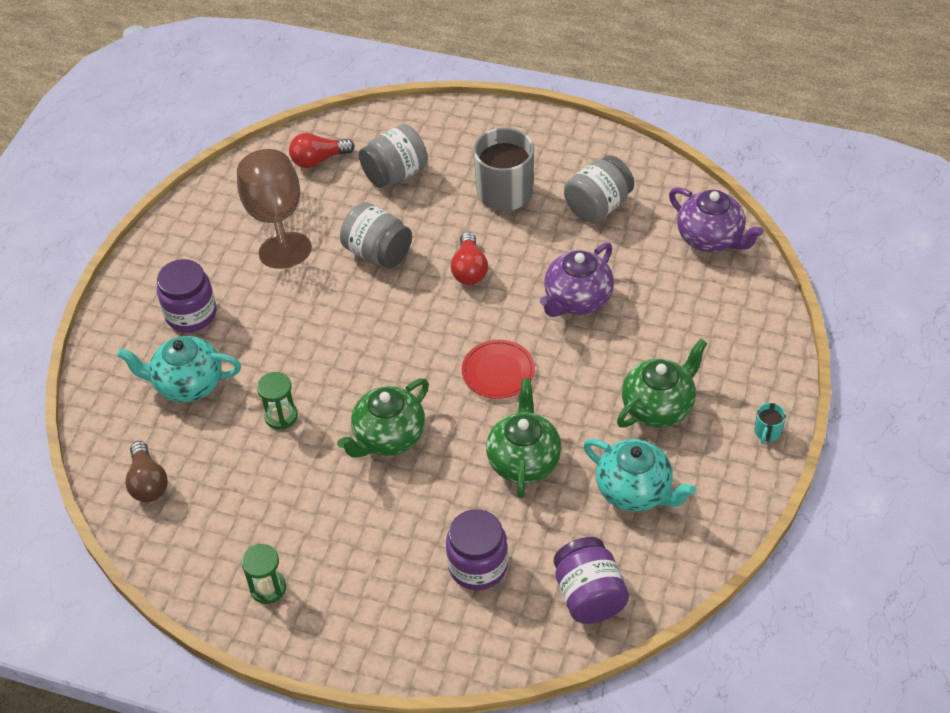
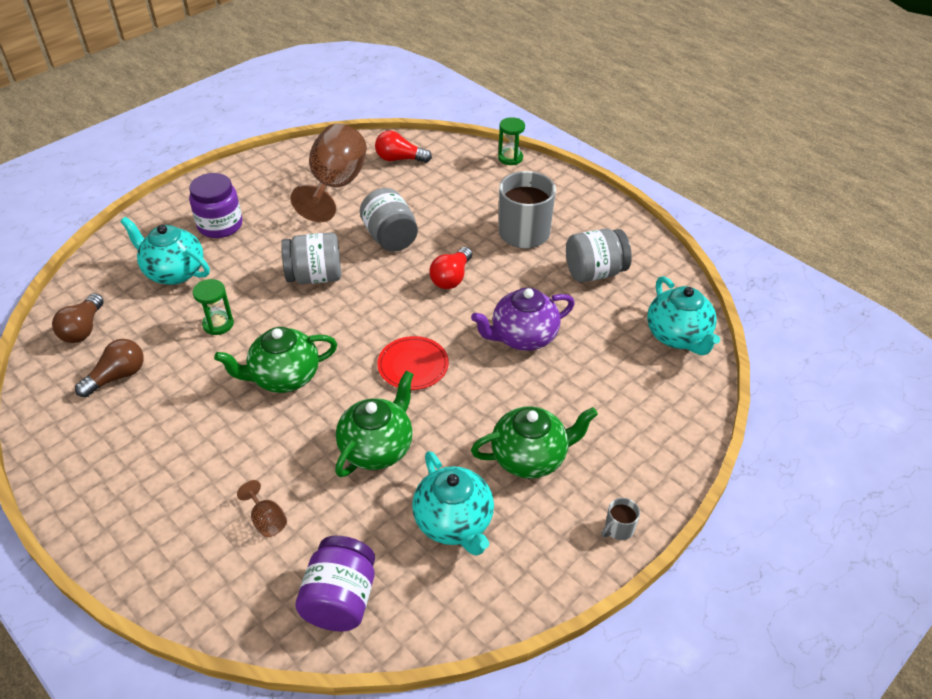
camera: 25 degrees right, 5 degrees down
(227, 510) = (117, 376): none -> brown light bulb
(268, 588) = (91, 452): green hourglass -> green hourglass (510, 158)
(395, 174) = (448, 189): grey jar -> grey jar (315, 276)
(478, 566) = (266, 520): purple jar -> brown goblet
(710, 238) = (678, 336): purple teapot -> turquoise teapot
(767, 432) = (618, 529): turquoise mug -> grey mug

